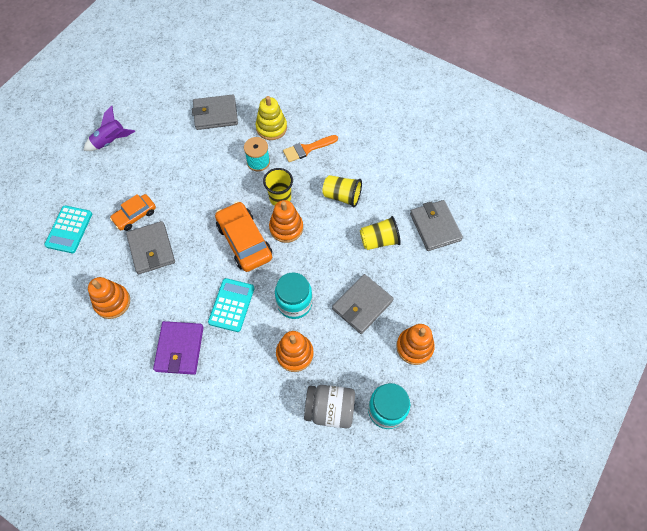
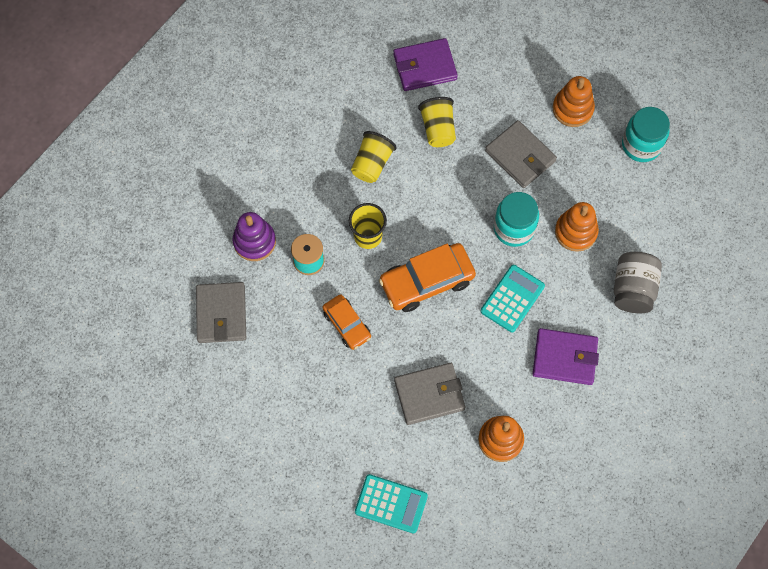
camera: 85 degrees left, 5 degrees up
(111, 141) = (251, 457): purple rocket -> none
(135, 215) = (377, 418): orange car -> orange car (347, 324)
(231, 305) = (512, 298): turquoise calculator -> turquoise calculator turned 105 degrees clockwise
(271, 128) = (254, 241): yellow stacking toy -> purple stacking toy
(286, 228) = (412, 231): orange stacking toy -> none
(307, 149) = (295, 199): orange brush -> none
(330, 409) = (639, 200): grey jar -> grey jar (633, 289)
(435, 227) = (425, 67): grey wallet -> purple wallet

